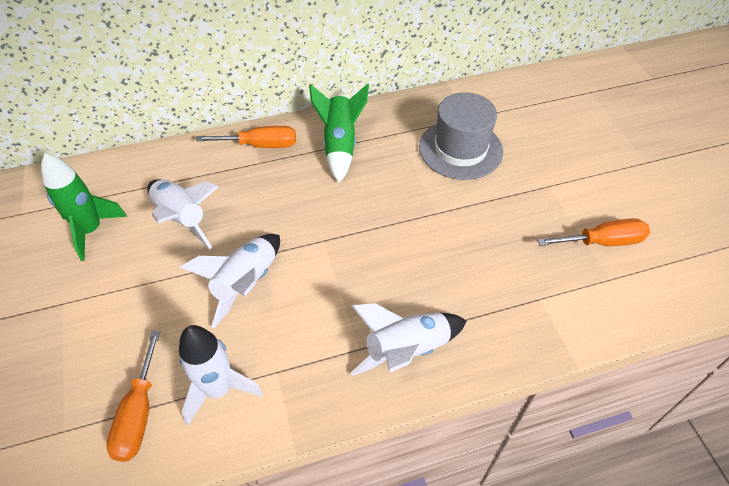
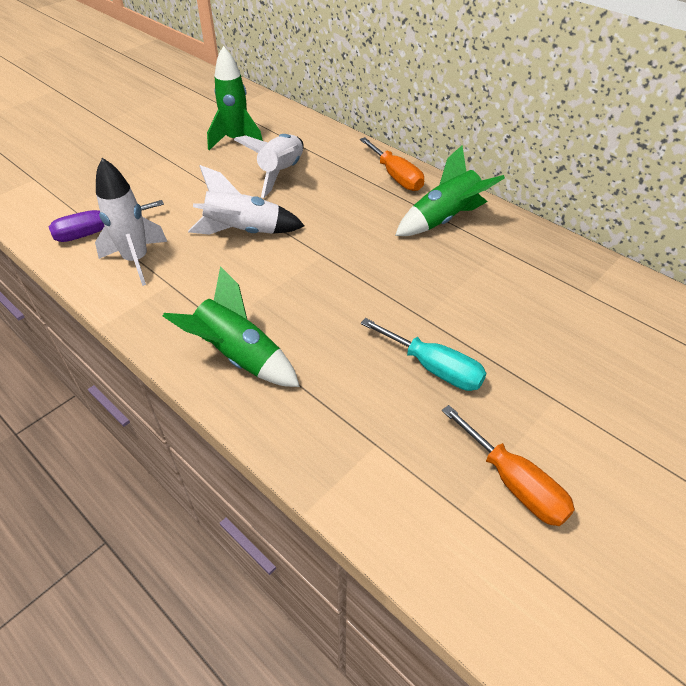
camera: 60 degrees right, 5 degrees down
(138, 413) = (97, 231): orange screwdriver -> purple screwdriver
(407, 350) = (239, 357): white rocket -> green rocket
(460, 149) = (530, 303): grey hat -> none
(489, 232) = (434, 368): none -> turquoise screwdriver

